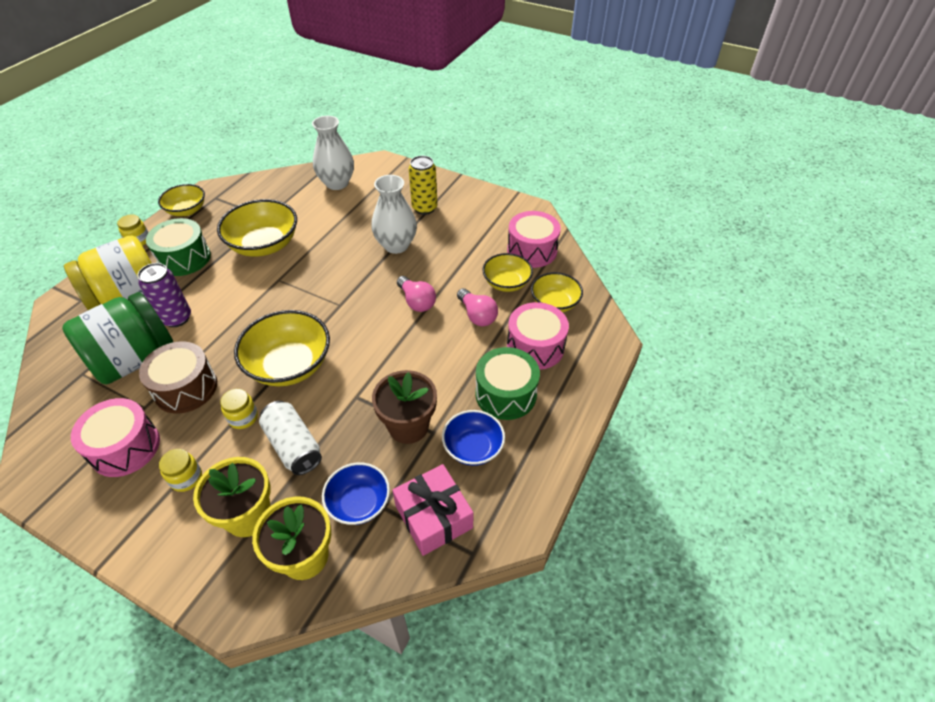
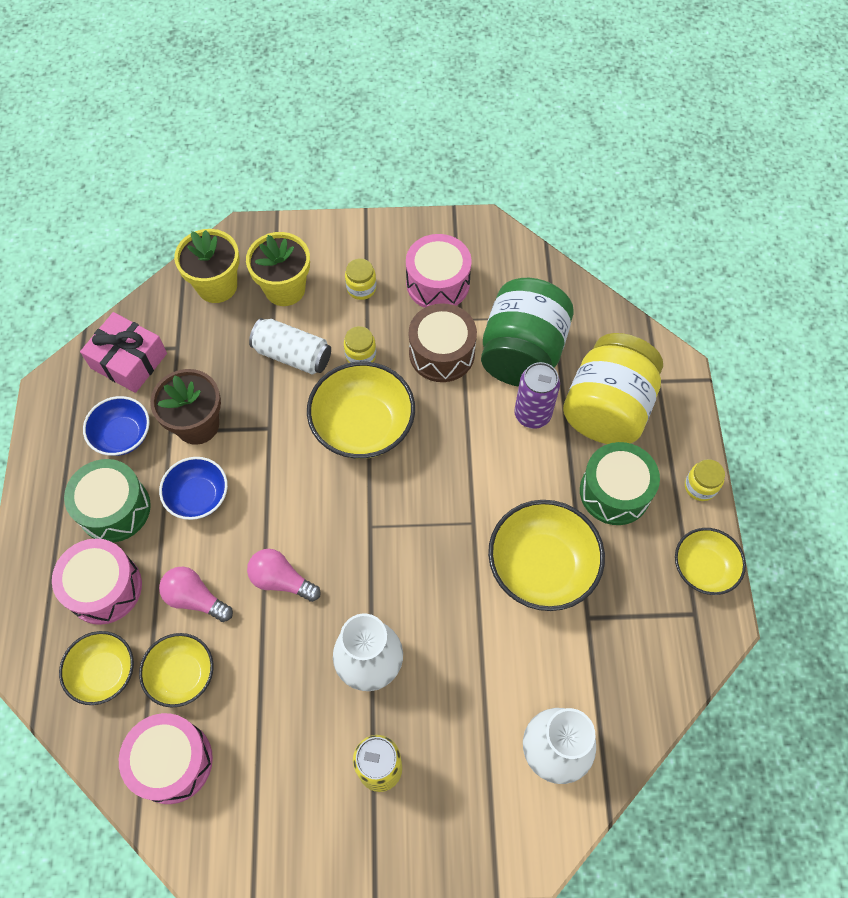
camera: 150 degrees right, 15 degrees up
(359, 503) = (200, 340): blue bowl -> blue bowl (198, 496)

